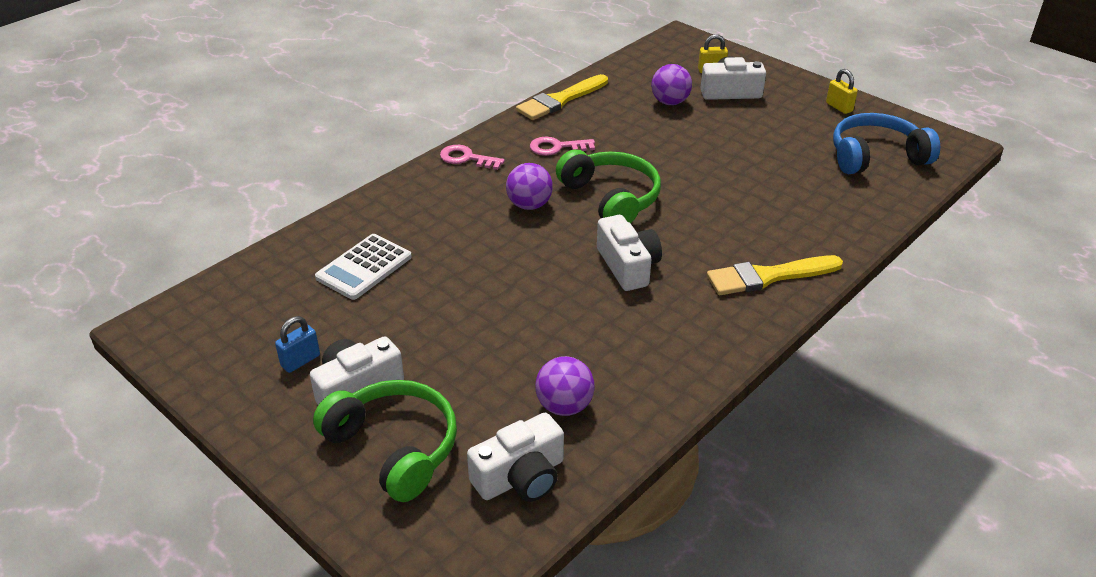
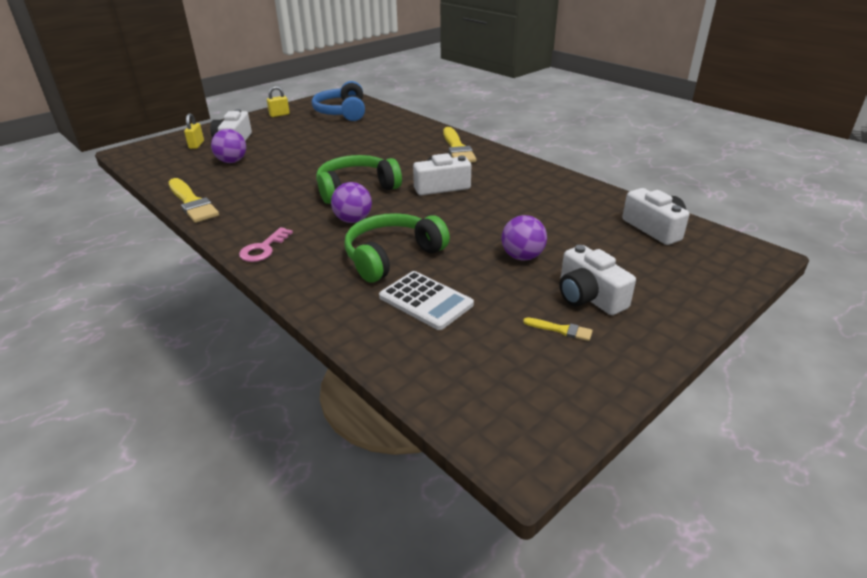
camera: 85 degrees left, 5 degrees down
(300, 361) = (561, 330): blue padlock -> yellow brush
(394, 448) = (648, 276): green headphones -> green headphones (392, 256)
(557, 147) = (271, 206): pink key -> none
(564, 406) = (586, 213): purple ball -> purple ball (522, 257)

